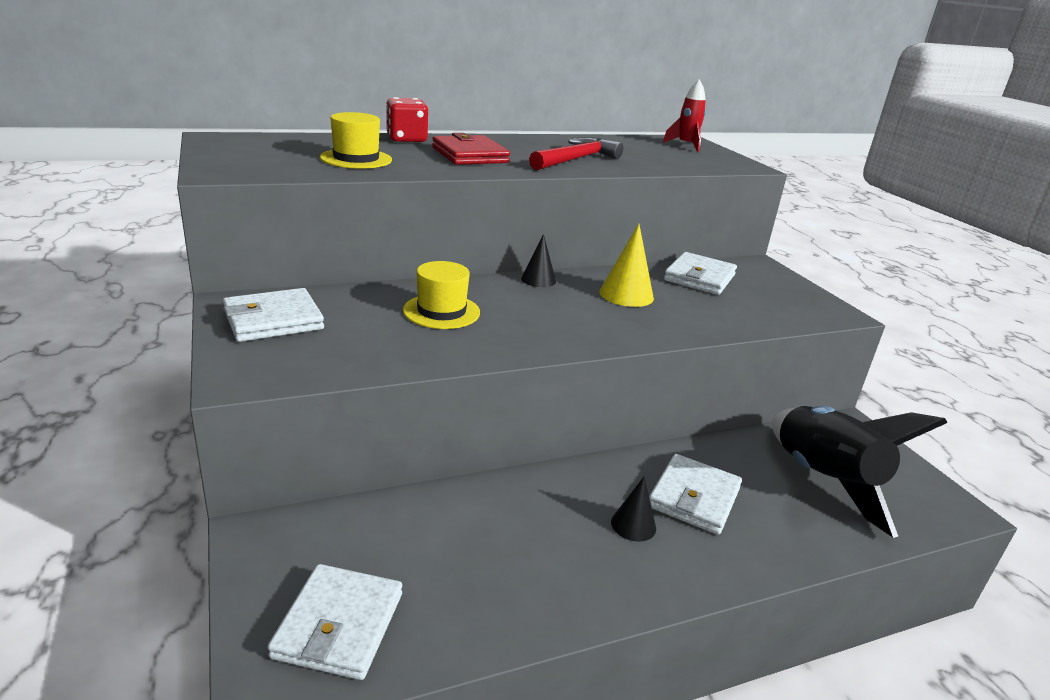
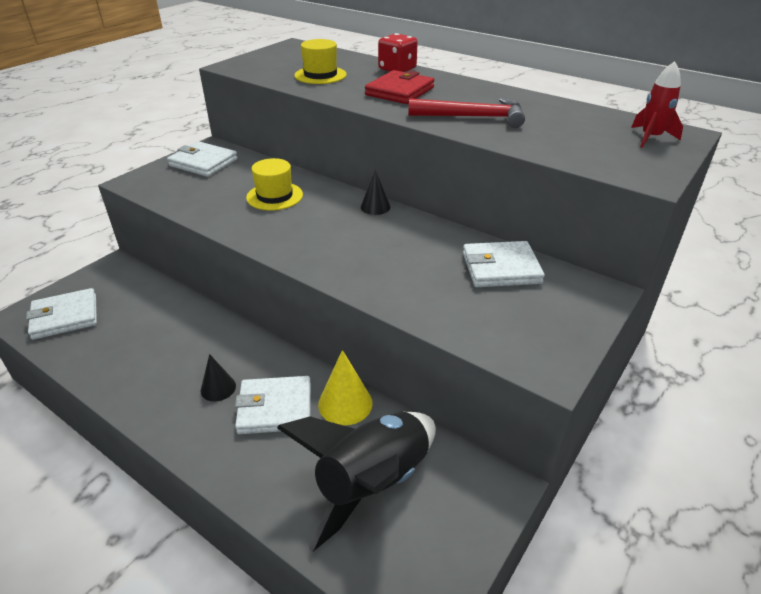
camera: 60 degrees right, 10 degrees up
(626, 294) = (404, 246): yellow cone -> yellow cone (345, 403)

